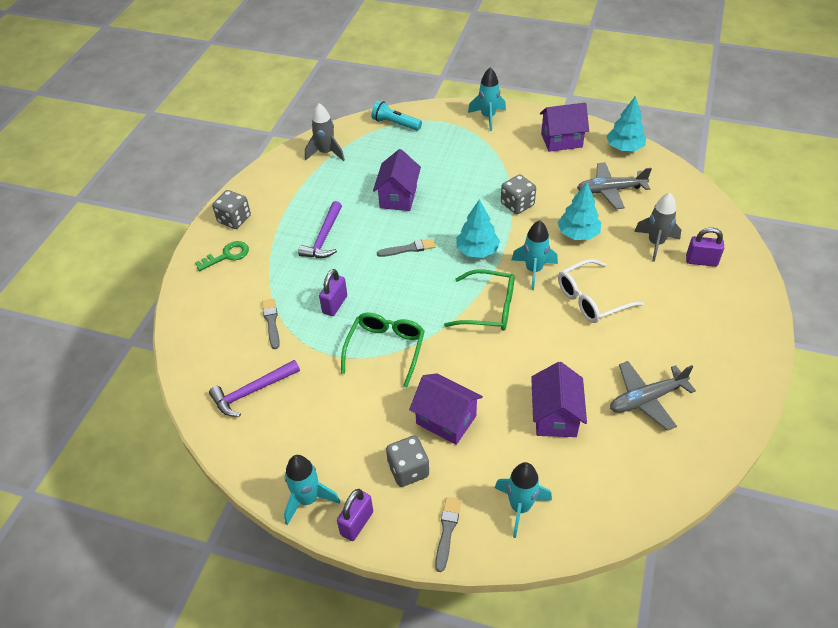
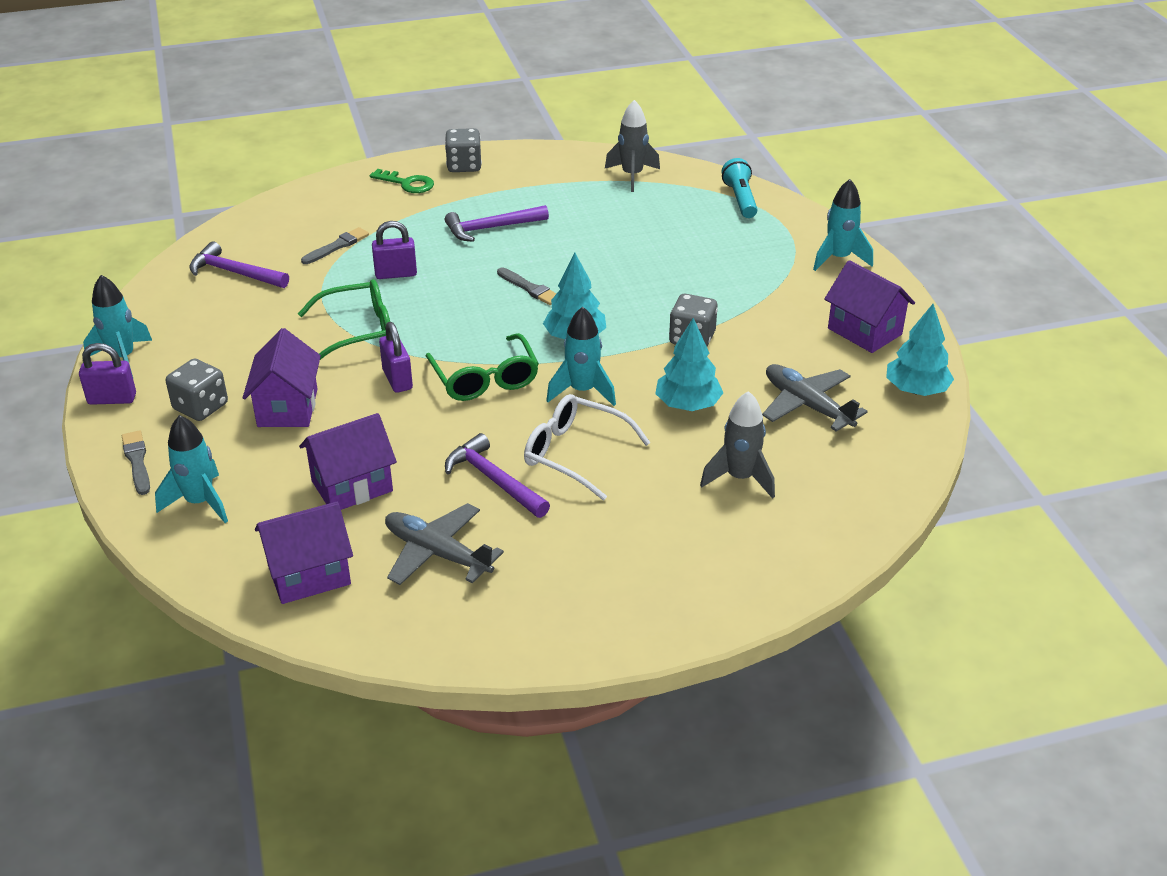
camera: 55 degrees right, 10 degrees down
(398, 197) = (609, 249): purple house -> purple house (309, 575)
(447, 531) = (137, 461): grey brush -> grey brush turned 90 degrees counterclockwise
(592, 345) = (494, 480): none -> purple hammer
(701, 261) = (747, 531): purple padlock -> purple padlock (397, 379)

